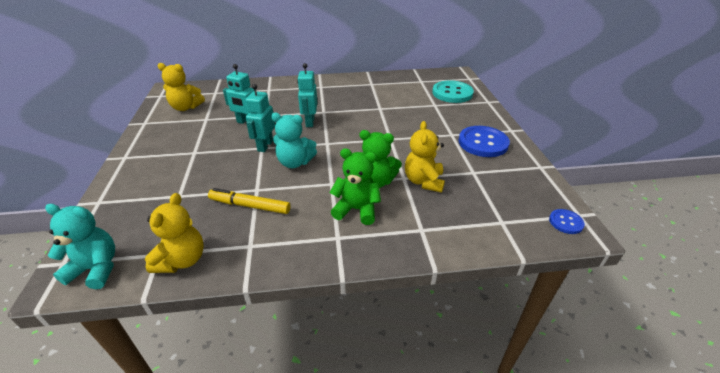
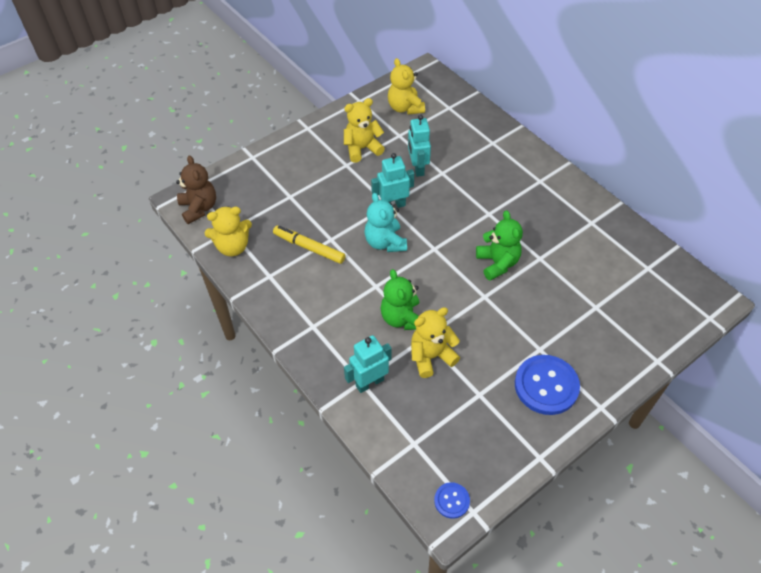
camera: 60 degrees right, 15 degrees up
(96, 269) = (199, 208): turquoise teddy bear -> brown teddy bear
(191, 139) = (362, 148): none -> yellow teddy bear
(250, 206) = (309, 248): yellow marker -> yellow marker turned 45 degrees counterclockwise
(309, 122) = (460, 214): turquoise robot -> turquoise robot (369, 382)
(356, 210) = (354, 322): green teddy bear -> green teddy bear (497, 263)
(452, 93) = (645, 314): turquoise button -> none

